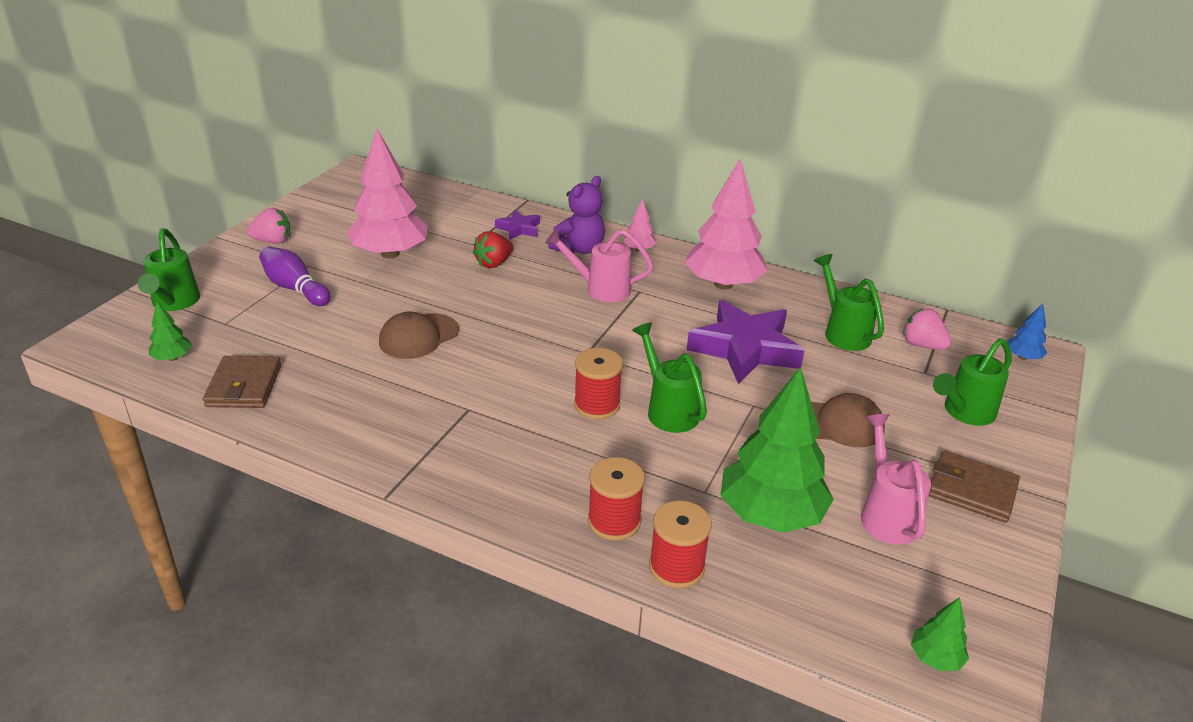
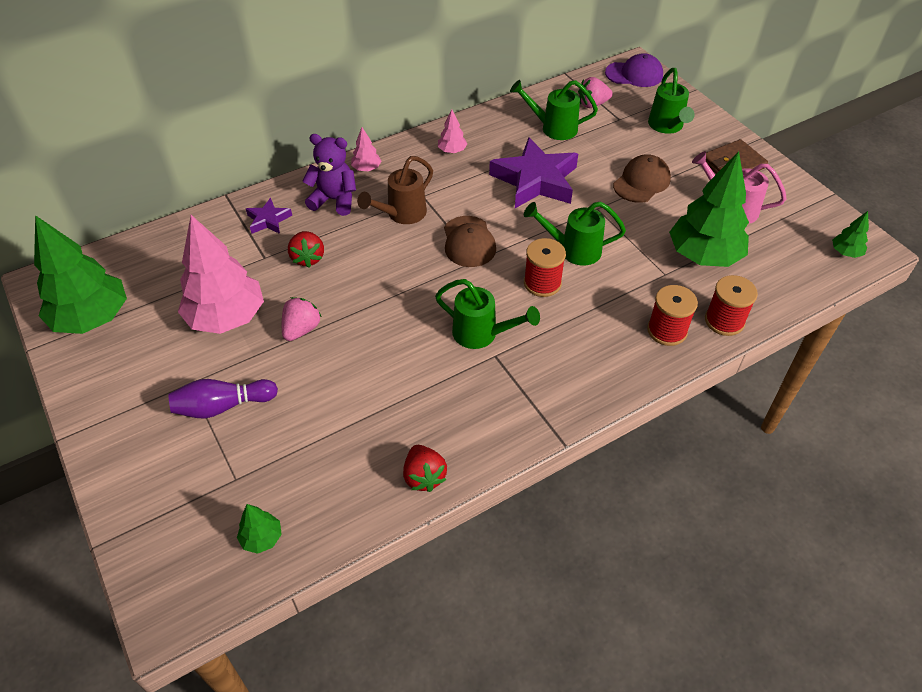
camera: 55 degrees left, 15 degrees up
(174, 303) = (161, 511): green watering can -> green watering can (481, 334)
(244, 386) = (353, 493): brown wallet -> none
(273, 241) = (117, 396): pink strawberry -> pink strawberry (301, 329)
(287, 418) = (424, 476): none -> red strawberry
(340, 202) = (92, 318): none -> green tree
(418, 336) = (375, 348): brown cap -> brown cap (468, 242)
(579, 249) = (334, 200): purple teddy bear -> purple teddy bear turned 60 degrees counterclockwise
(601, 289) = (402, 214): pink watering can -> brown watering can
(723, 284) = (452, 151): pink tree -> pink tree, size x0.44
(1022, 357) = (634, 74): blue tree -> purple cap

